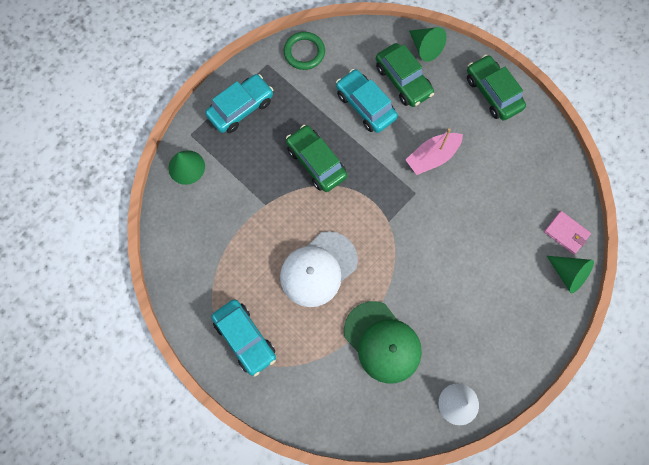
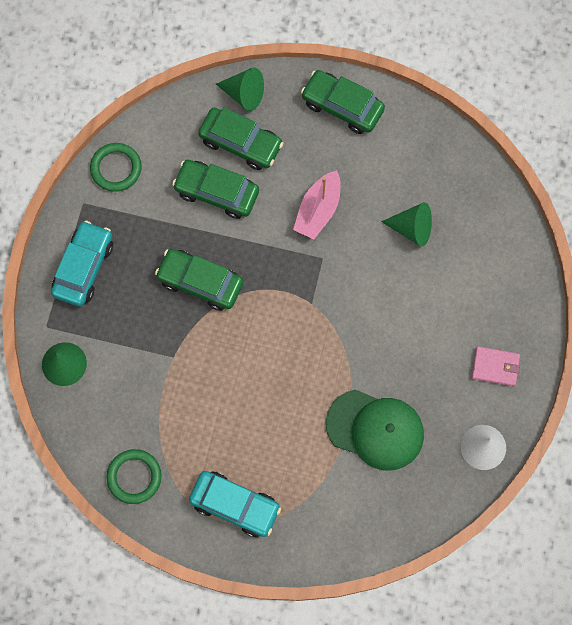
camera: 30 degrees left, 0 degrees up
(186, 275) = (134, 477): none -> green ring
(318, 269) = (268, 393): white cap -> none
(365, 106) = (217, 192): turquoise car -> green car
(566, 233) = (495, 216): pink wallet -> pink wallet (495, 367)
(568, 274) = (520, 257): green cone -> green cone (412, 228)

